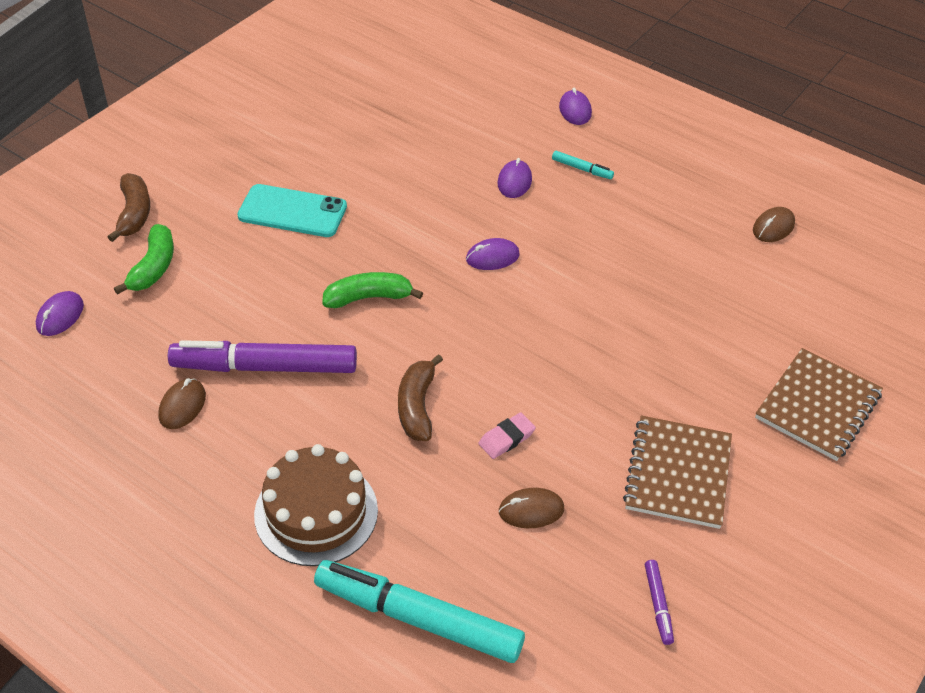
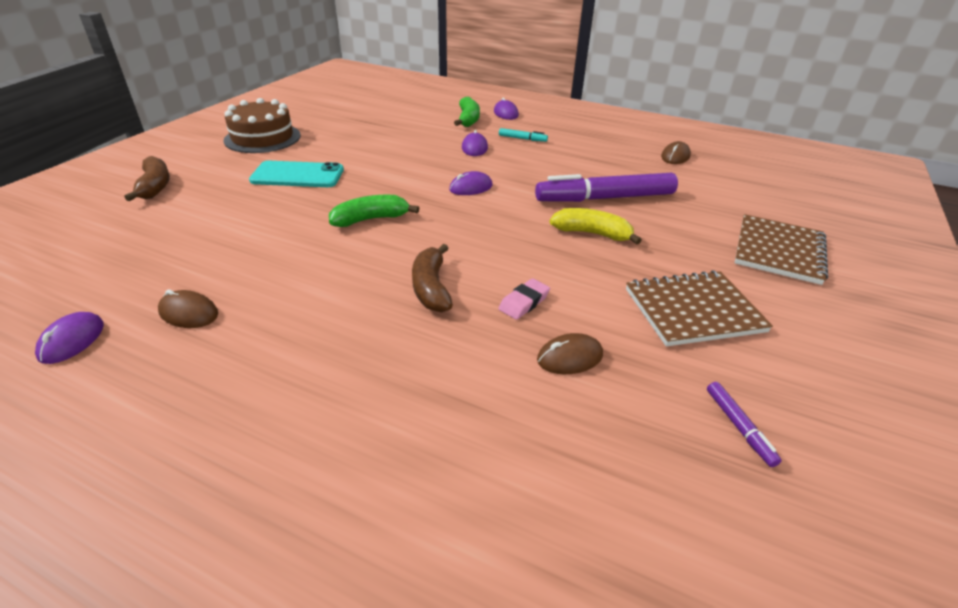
camera: 10 degrees left, 10 degrees down
(60, 316) = (67, 257): purple mouse -> purple mouse (72, 340)
(153, 267) = (169, 217): green banana -> green banana (468, 119)
(182, 406) = (188, 313): brown mouse -> brown mouse turned 75 degrees counterclockwise
(265, 367) = (277, 274): purple marker -> purple marker (605, 198)
(316, 512) = (340, 389): brown cake -> brown cake (262, 138)
(418, 618) = (480, 484): turquoise marker -> none
(612, 351) = (592, 233): none -> yellow banana
(678, 473) = (693, 310): brown notebook -> brown notebook turned 75 degrees clockwise

